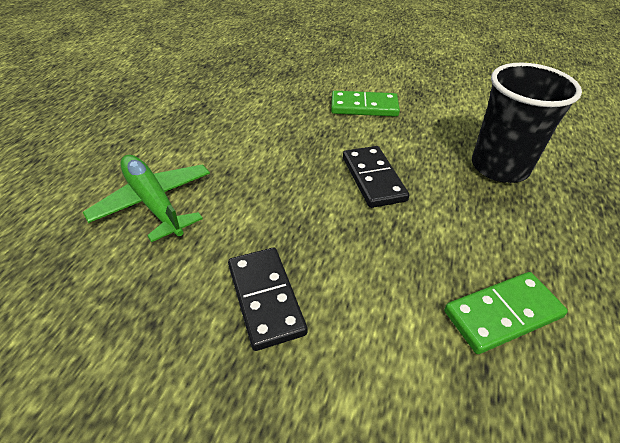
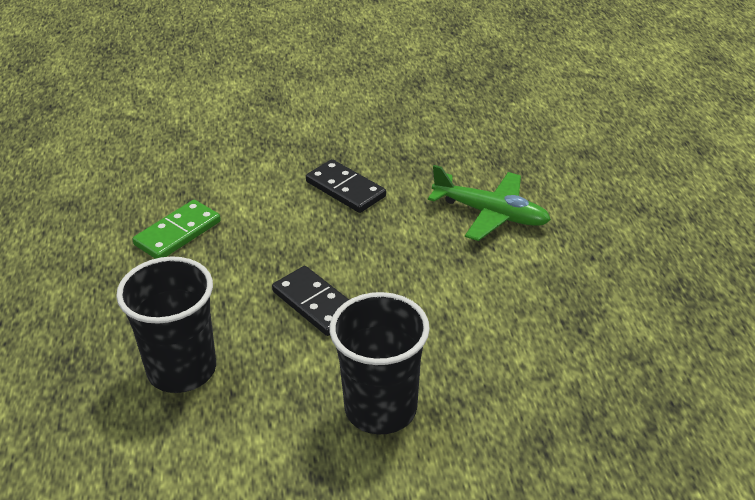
camera: 155 degrees right, 5 degrees down
(364, 107) = (380, 409): green domino -> black cup

